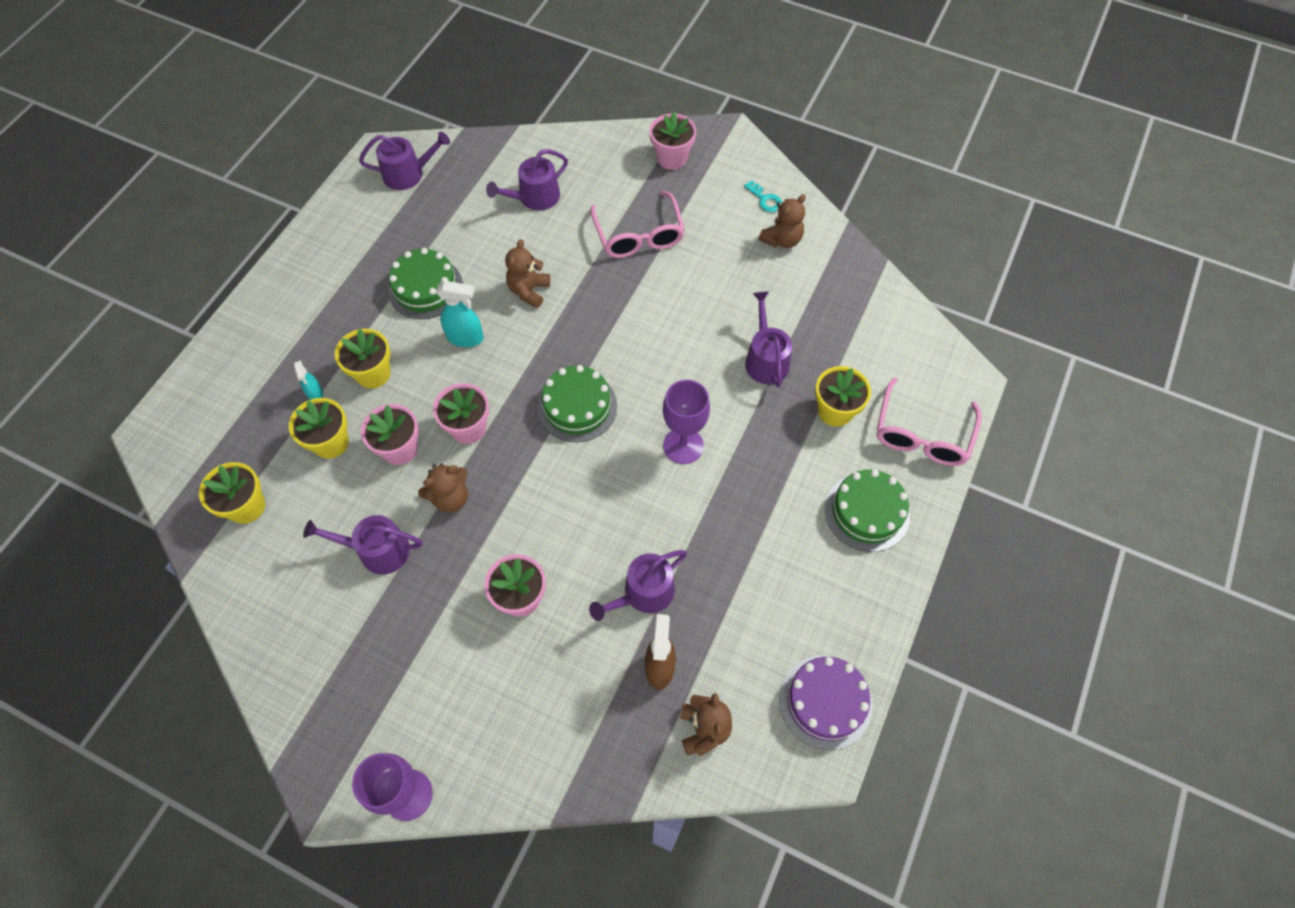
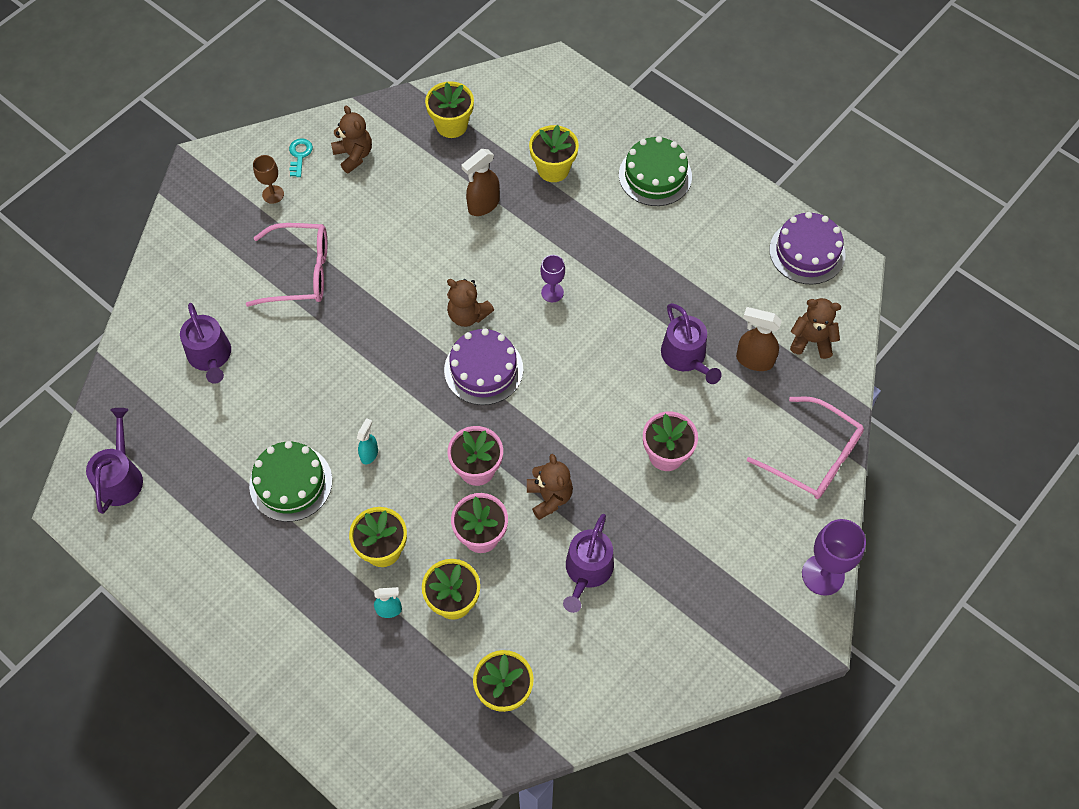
camera: 75 degrees left, 0 degrees up
(466, 338) = (369, 454): turquoise spray bottle -> turquoise spray bottle, size x0.61
(529, 291) = (331, 385): brown teddy bear -> brown teddy bear (468, 315)
(577, 406) = (483, 369): green cake -> purple cake
(671, 158) = (212, 220): pink flower pot -> none
(683, 445) = (552, 292): purple goblet -> purple goblet, size x0.59
(715, 192) = (273, 194): none -> brown goblet
(765, 199) = (299, 155): turquoise key -> turquoise key turned 60 degrees counterclockwise
(765, 359) = (483, 205): purple watering can -> brown spray bottle
(851, 308) = (451, 125): none -> yellow flower pot
(922, 434) = (595, 115): pink glasses -> pink glasses (814, 457)

